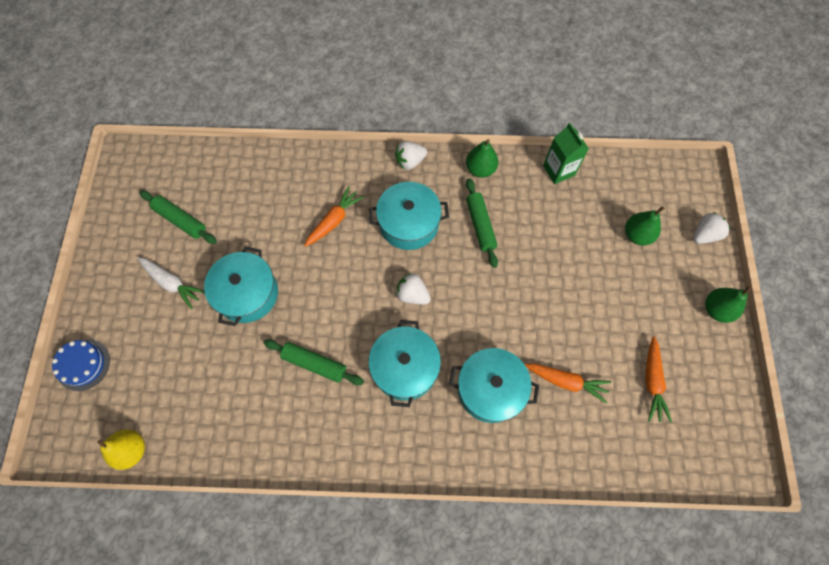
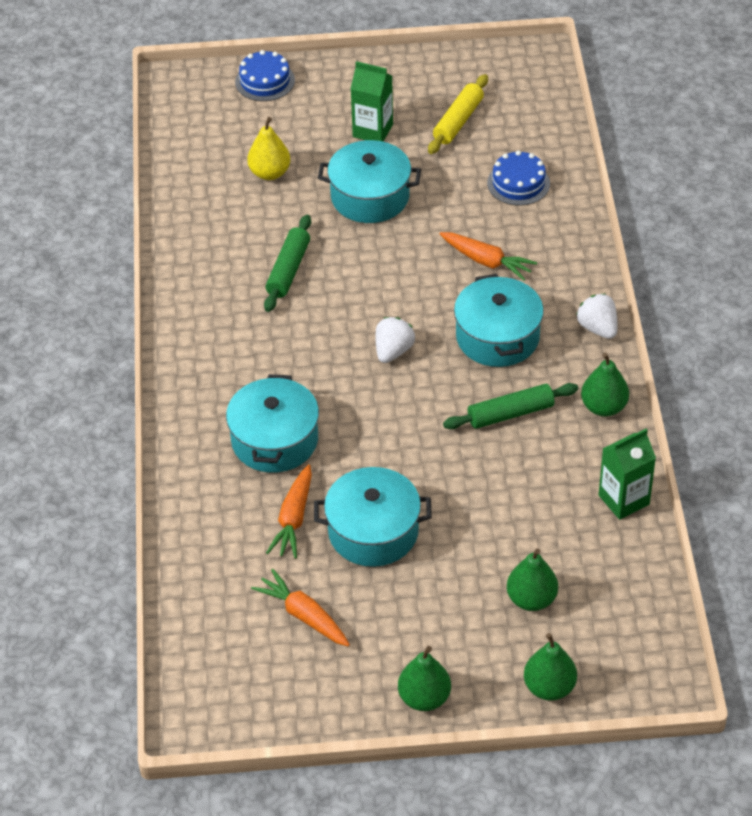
camera: 85 degrees right, 20 degrees down
(132, 450) = (174, 138): yellow pear -> yellow pear (270, 173)
(172, 283) = (372, 130): white carrot -> green carton
(180, 220) = (458, 121): green rolling pin -> yellow rolling pin
(259, 189) = (518, 183): none -> blue cake
(405, 368) = (293, 354): turquoise pot -> turquoise pot (373, 531)
(652, 382) = (303, 615): orange carrot -> orange carrot turned 45 degrees clockwise
(704, 235) = (549, 687): white strawberry -> green pear

